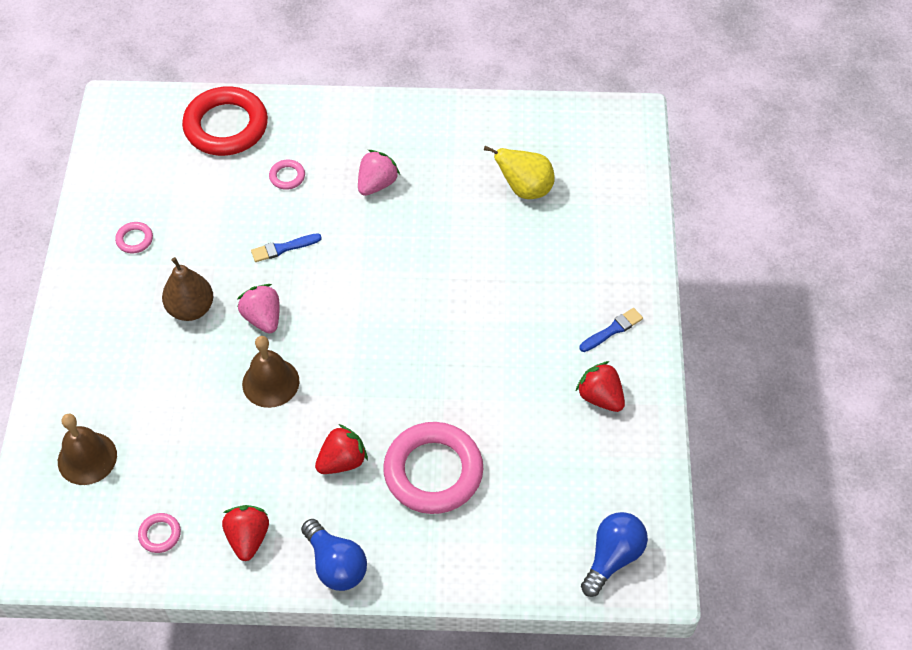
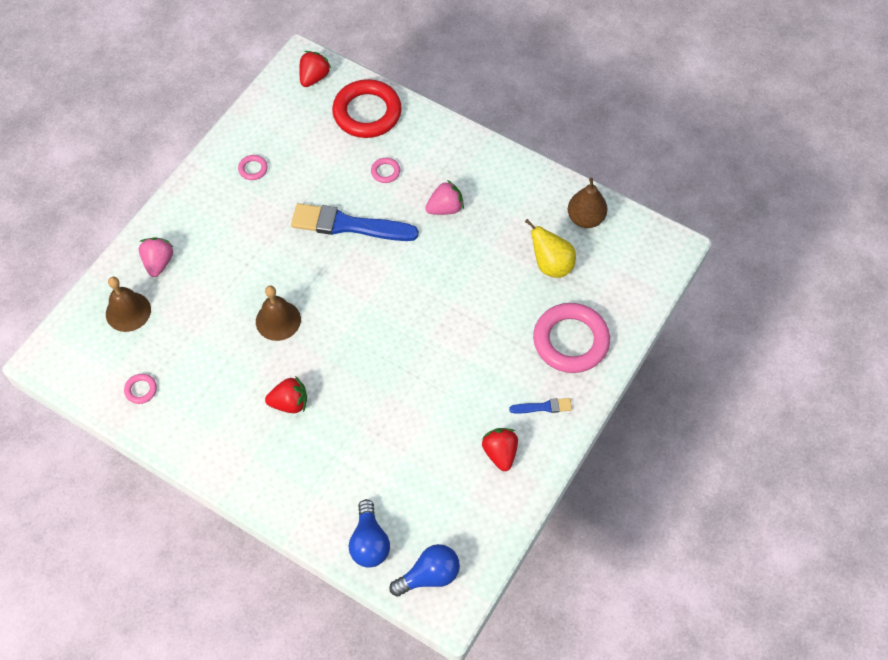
camera: 30 degrees right, 5 degrees up
(191, 308) = (259, 239): brown pear -> brown pear (585, 218)
(248, 538) = (194, 423): red strawberry -> red strawberry (314, 77)
(263, 318) = (302, 270): pink strawberry -> pink strawberry (158, 262)
(283, 248) = (348, 225): blue brush -> blue brush, size x2.21
(336, 565) = (239, 474): blue light bulb -> blue light bulb (369, 542)
(433, 471) = (346, 444): pink ring -> pink ring (570, 341)

